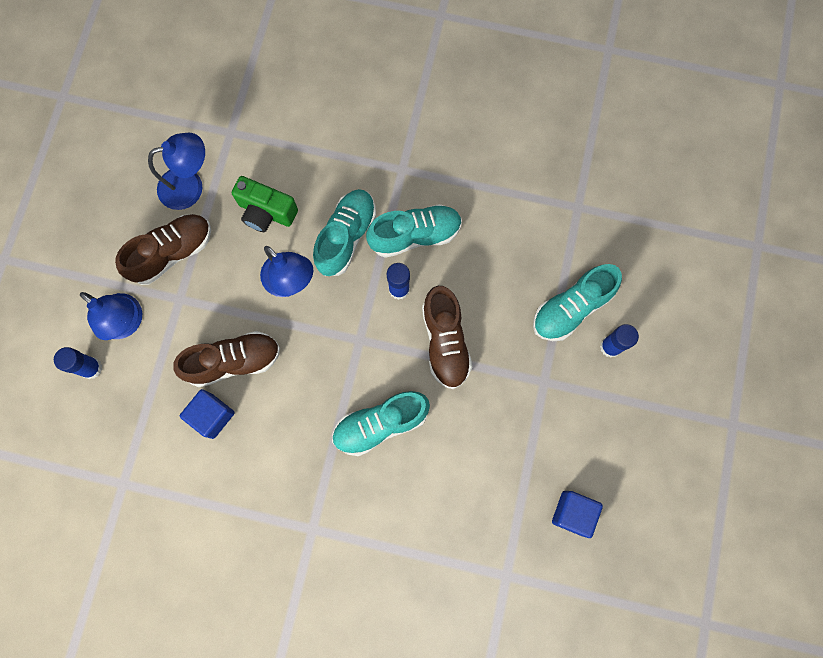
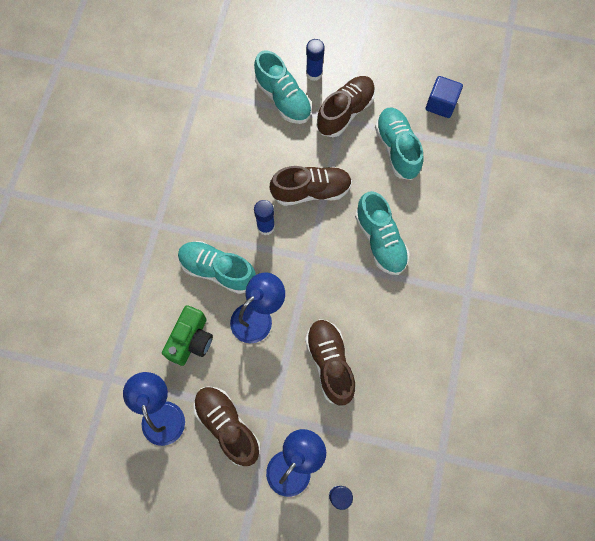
camera: 90 degrees left, 5 degrees down
(212, 416) = (378, 380): blue cube -> none
(415, 235) = (218, 214): turquoise shoe -> turquoise shoe (397, 149)
(555, 386) = (345, 112): none -> brown shoe

